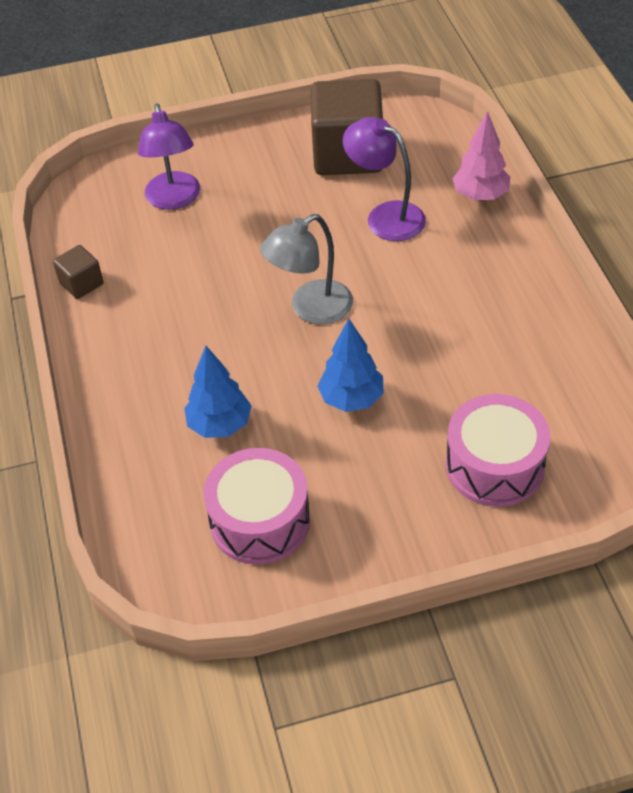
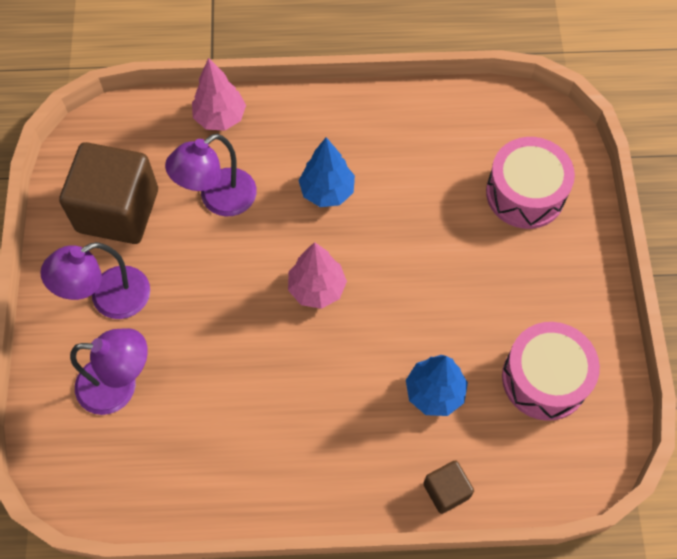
camera: 80 degrees left, 15 degrees up
(81, 284) = (213, 497): brown cube -> brown cube (446, 490)
(256, 172) = (109, 299): none -> purple lamp
(311, 309) = (317, 288): grey lamp -> pink tree
(351, 399) = (432, 279): blue tree -> blue tree (327, 191)

